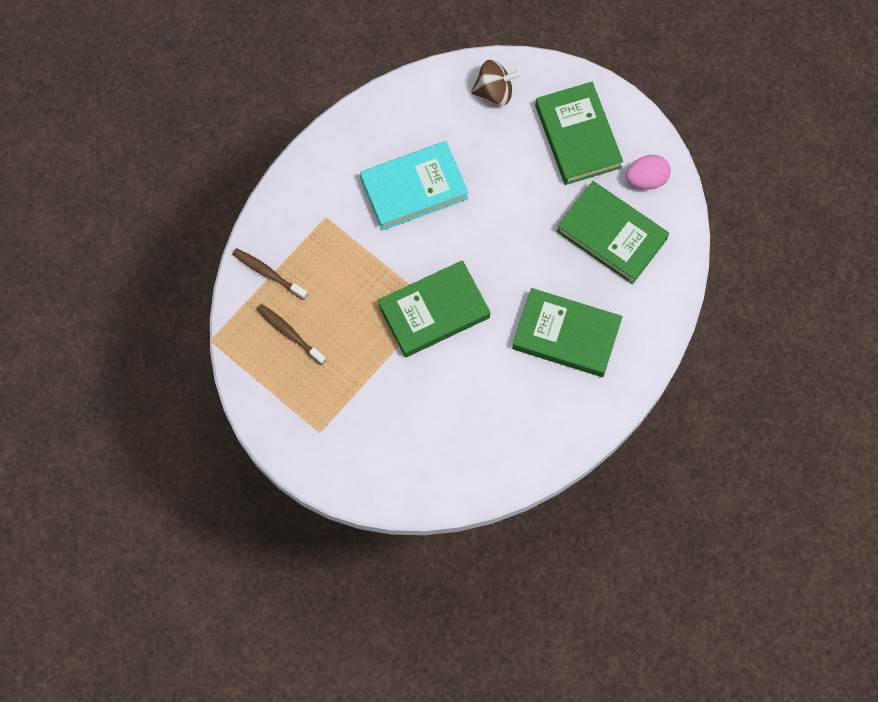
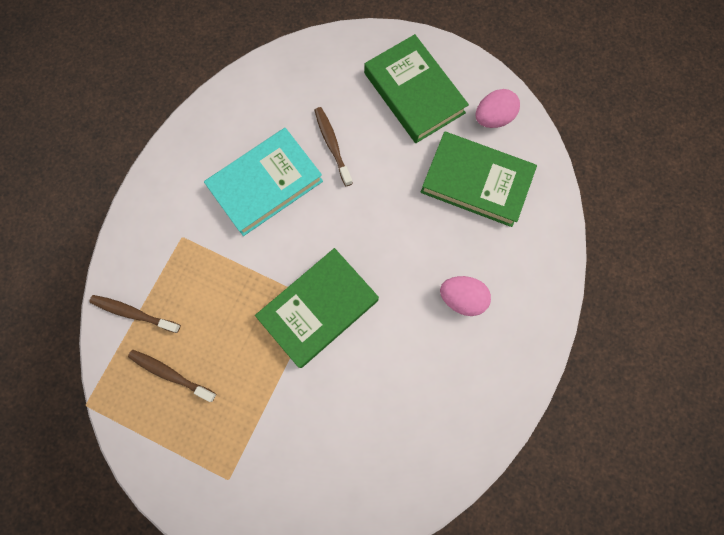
camera: 15 degrees left, 5 degrees up
(486, 167) = (332, 145): none -> brown toothbrush
(494, 91) = (321, 69): brown spinning top -> none
(566, 335) = (461, 298): green book -> pink egg

